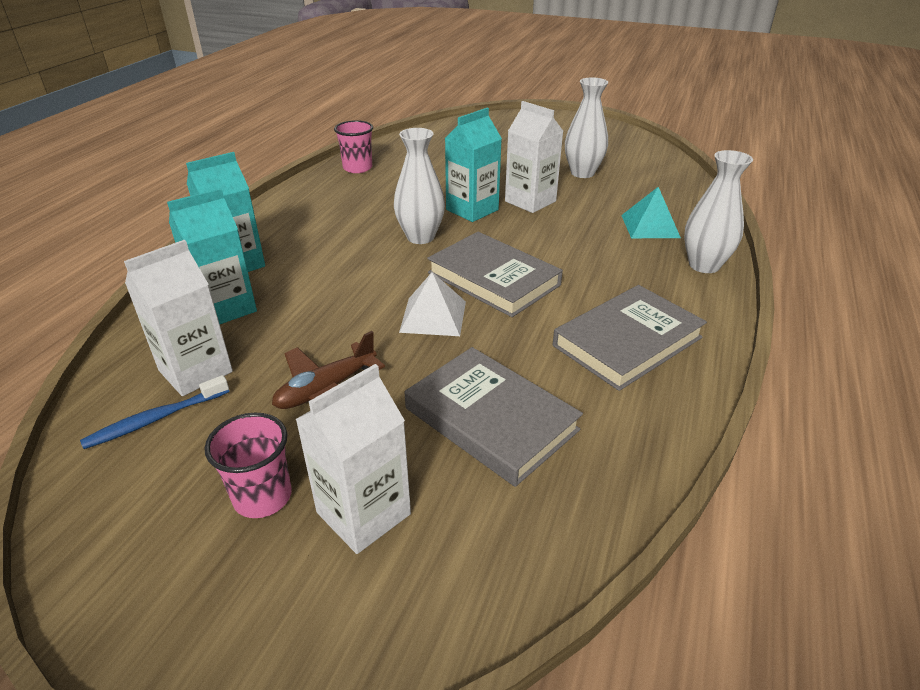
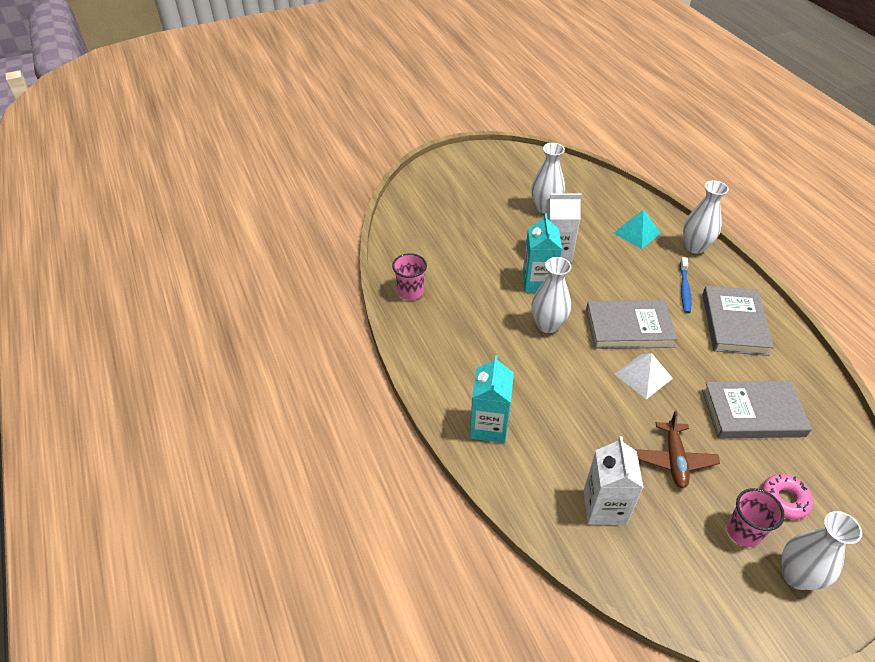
camera: 45 degrees left, 10 degrees up
(155, 419) = (639, 547): blue toothbrush -> blue toothbrush (684, 289)
(225, 308) = (543, 459): turquoise carton -> none
(226, 587) = (797, 576): none -> white vase
(363, 513) = (784, 500): white carton -> pink donut

